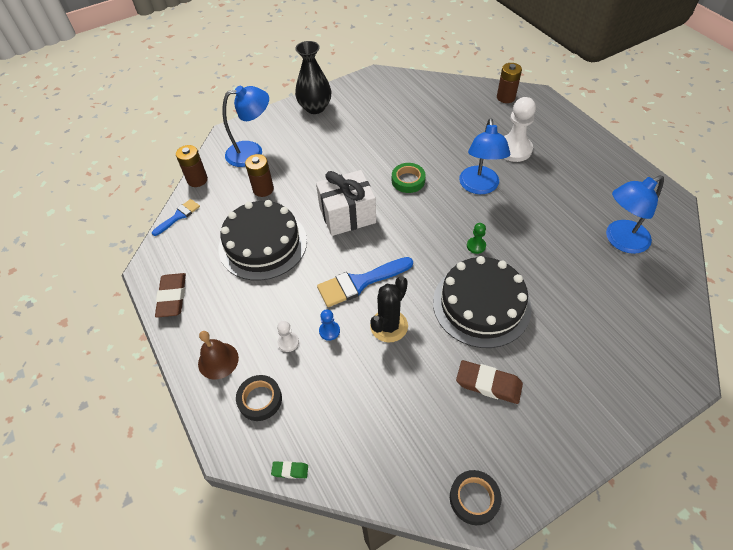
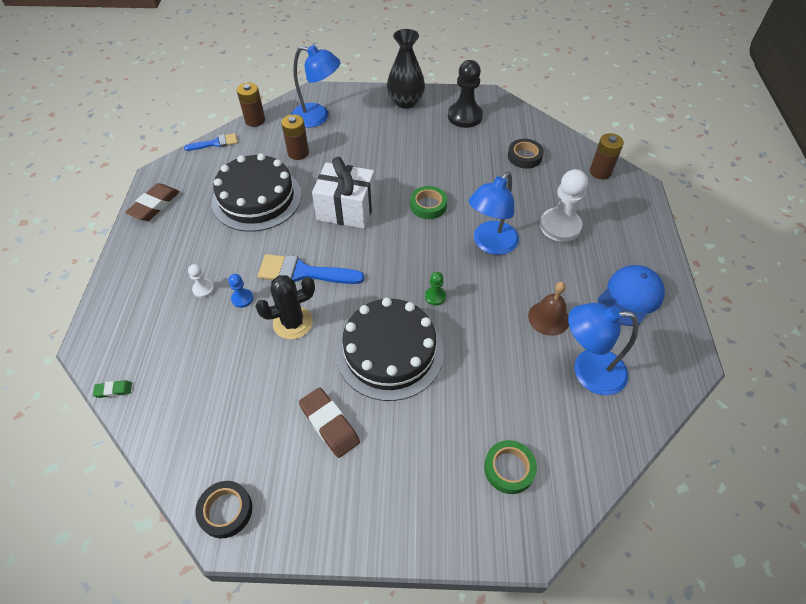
camera: 30 degrees right, 0 degrees up
(218, 360) = (142, 273): brown bell -> brown bell (548, 318)
(260, 399) = (143, 321): black tape -> black tape (524, 156)
(290, 470) = (113, 390): green eraser -> green eraser turned 45 degrees counterclockwise
(372, 99) = (464, 116): none -> black pawn
(601, 176) = (630, 297): none -> blue cap
(632, 336) = (509, 469): none -> green tape

